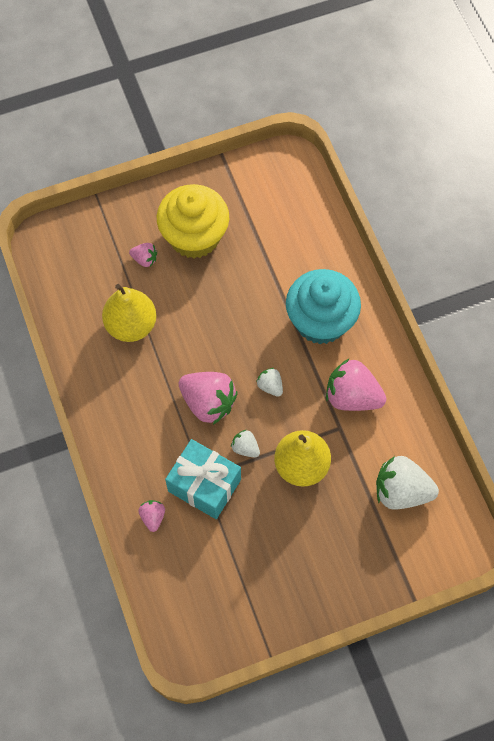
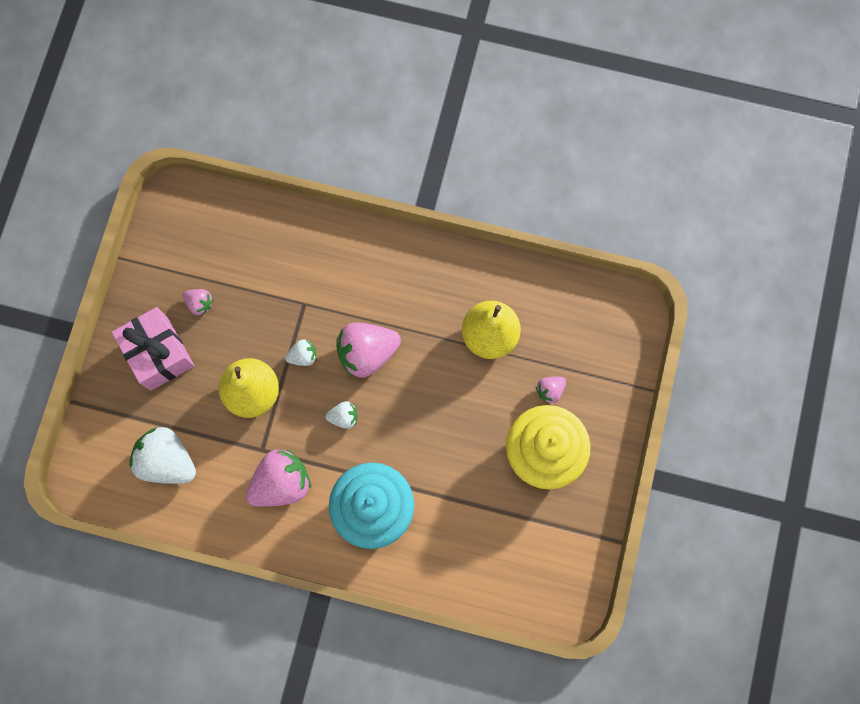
camera: 125 degrees right, 10 degrees up
(153, 517) = (300, 242): pink strawberry -> pink strawberry (200, 303)
(204, 485) = (296, 300): turquoise gift -> none
(325, 561) = (159, 354): none -> pink gift
(401, 491) = (167, 460): white strawberry -> white strawberry turned 105 degrees counterclockwise

